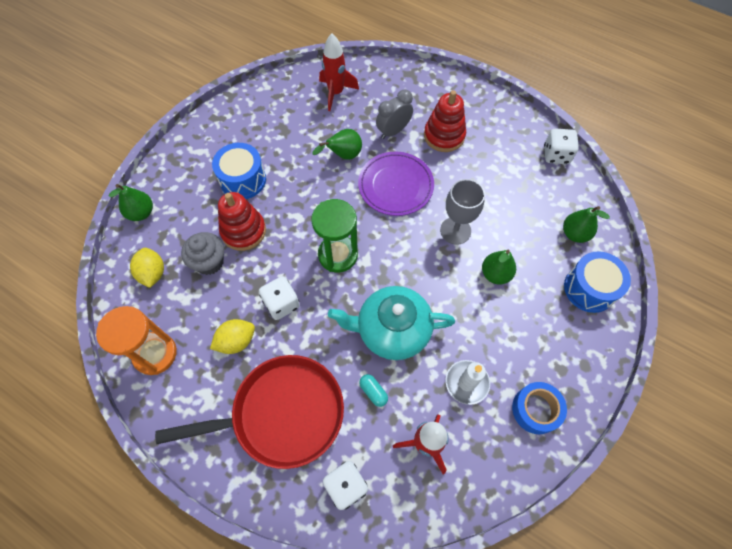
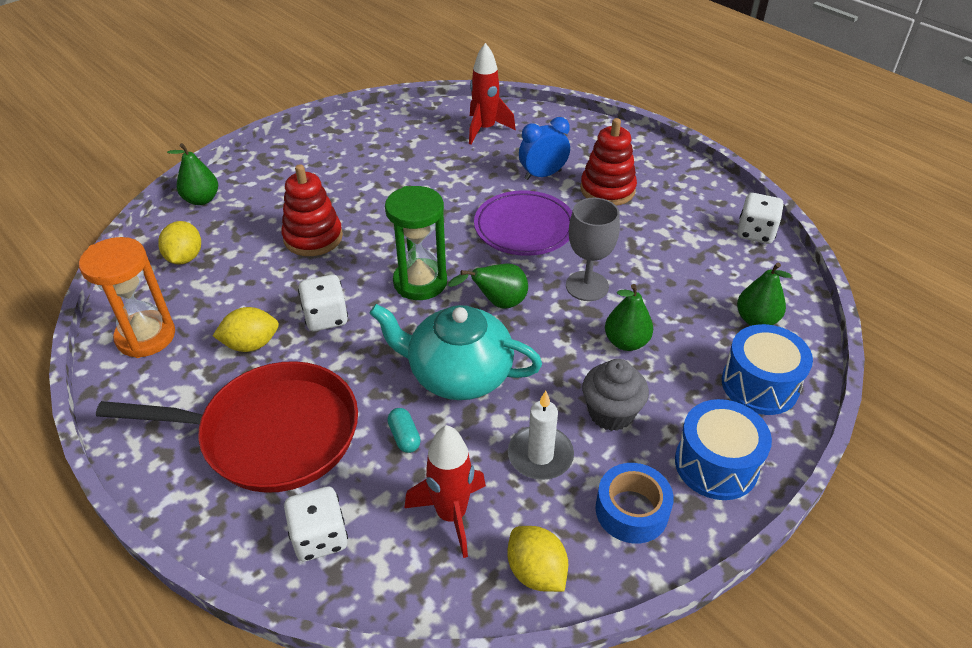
camera: 15 degrees right, 20 degrees down
(209, 262) = (257, 260): grey cupcake -> grey cupcake (611, 413)
(243, 180) = (335, 190): blue drum -> blue drum (716, 464)
(343, 155) = (469, 187): green pear -> green pear (498, 303)
(393, 131) = (543, 175): grey clock -> blue clock
(491, 472) = (536, 572): none -> yellow lemon

